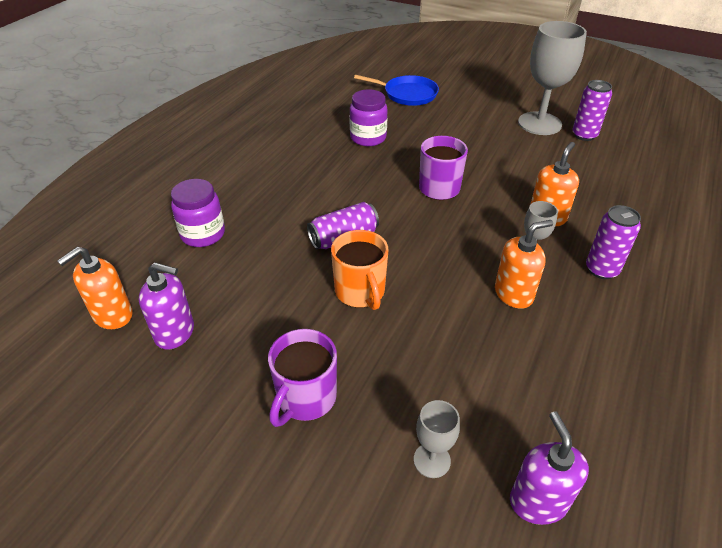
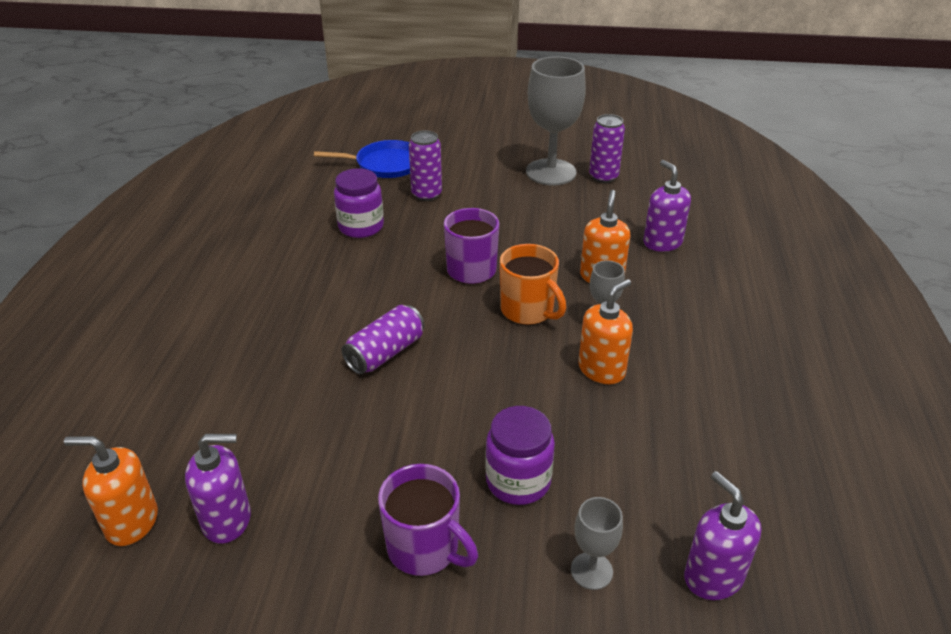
camera: 20 degrees left, 5 degrees down
(112, 315) = (131, 522): orange soap dispenser -> orange soap dispenser turned 75 degrees clockwise
(203, 234) = (205, 391): purple jar -> purple jar (518, 481)
(305, 398) = (425, 548): purple mug -> purple mug turned 60 degrees counterclockwise
(360, 292) = (433, 411): orange mug -> orange mug (528, 310)
(601, 270) = (679, 321): purple can -> purple can (426, 194)
(614, 200) = (662, 242): none -> purple soap dispenser

